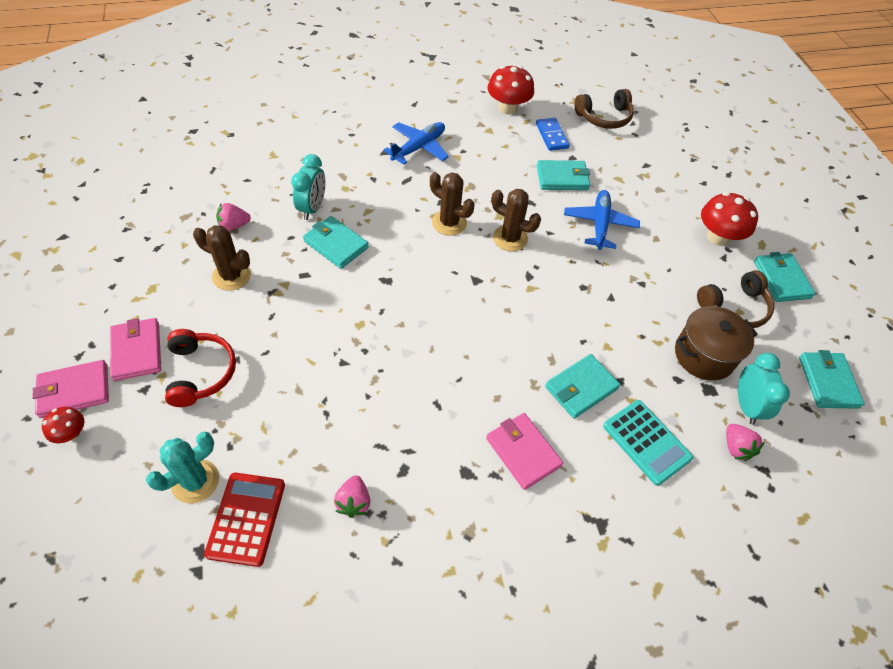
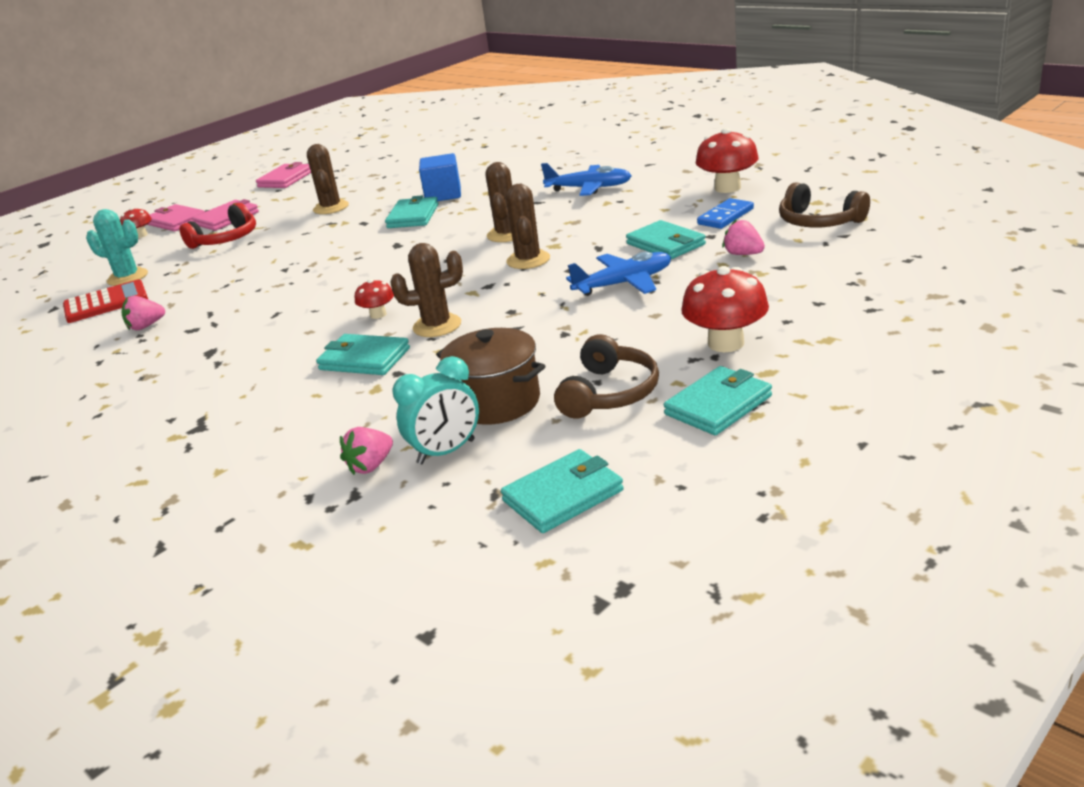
camera: 65 degrees right, 25 degrees down
(234, 225) = (385, 187): pink strawberry -> pink strawberry (743, 254)
(312, 208) = (443, 195): turquoise clock -> blue cube
(512, 349) = (378, 314): none -> red mushroom
(523, 452) = (254, 364): pink wallet -> pink wallet (286, 179)
(567, 329) = (437, 326): none -> brown cactus
(646, 442) = (326, 414): turquoise calculator -> none
(734, 307) = (609, 393): brown headphones -> brown headphones turned 105 degrees counterclockwise

